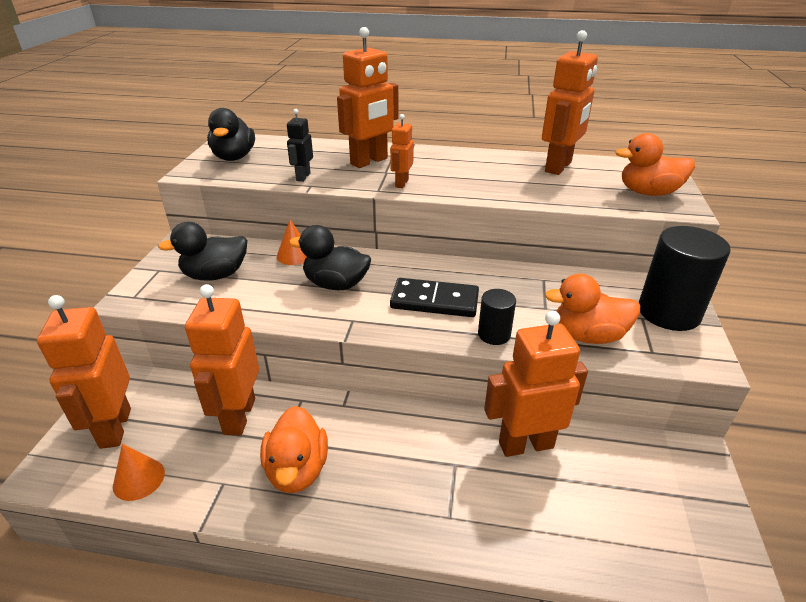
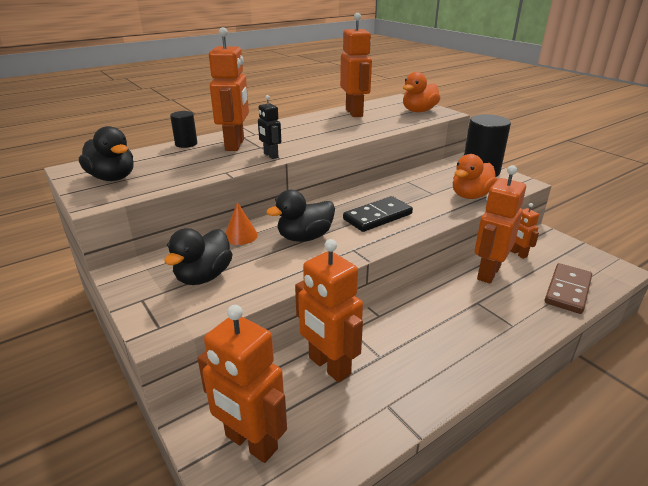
camera: 45 degrees left, 5 degrees down
(139, 479) = (331, 451): orange cone -> none
(297, 470) = (414, 364): orange duck -> none
(303, 177) = (207, 169): black robot -> black robot (270, 155)
(401, 183) = (286, 149): orange robot -> orange robot (518, 254)
(494, 334) = (434, 216): black cylinder -> black cylinder (186, 144)
(592, 538) = (568, 290): none -> brown domino

